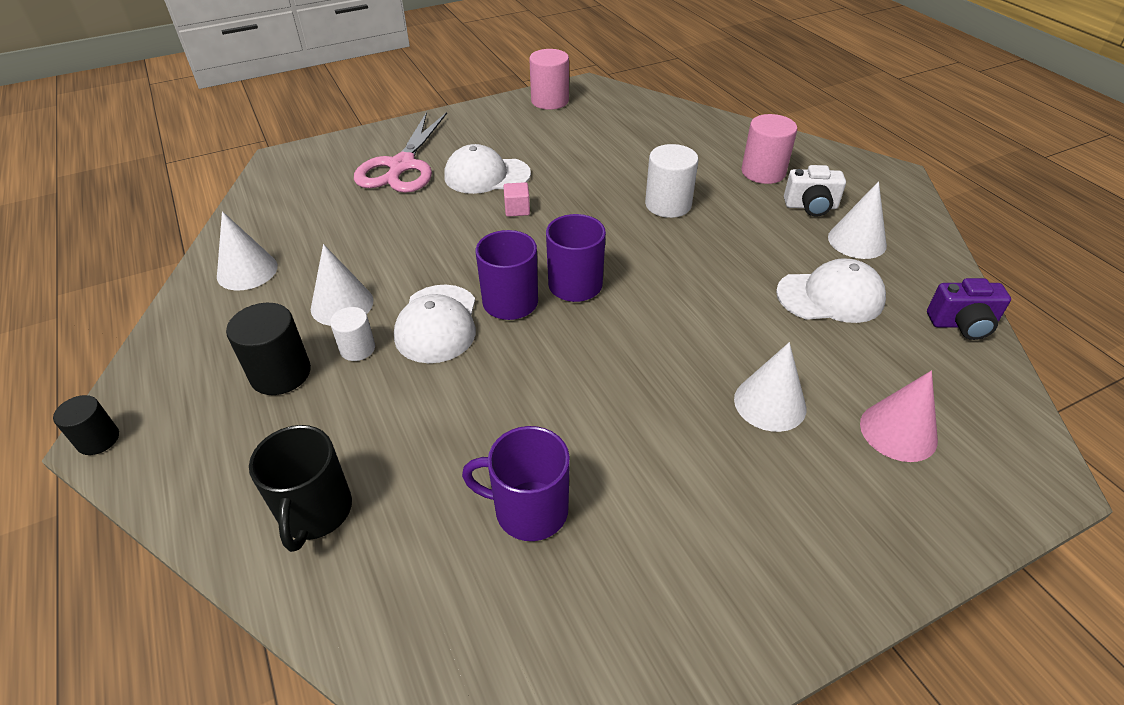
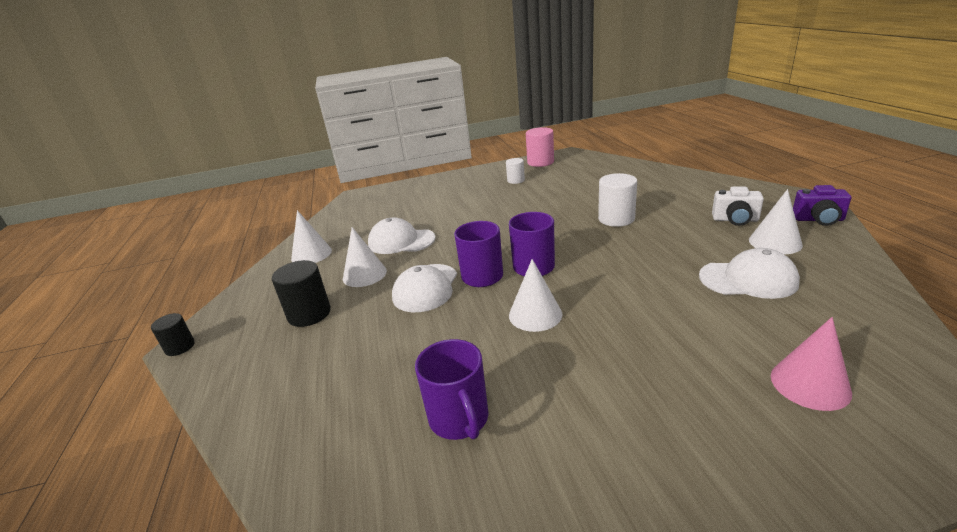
camera: 15 degrees right, 15 degrees down
(315, 512) = (298, 405): black mug -> none
(357, 349) = (365, 301): white cylinder -> white cylinder (516, 180)
(402, 166) = (430, 198): pink scissors -> none
(486, 175) = (486, 203): white cap -> white cap (401, 241)
(517, 209) = (502, 221): pink cube -> none
(529, 510) = (459, 419): purple mug -> purple mug turned 135 degrees counterclockwise
(763, 172) = (696, 199): pink cylinder -> none
(770, 403) = (684, 354): white cone -> white cone (535, 314)
(962, 324) = (877, 303): purple camera -> purple camera (818, 220)

